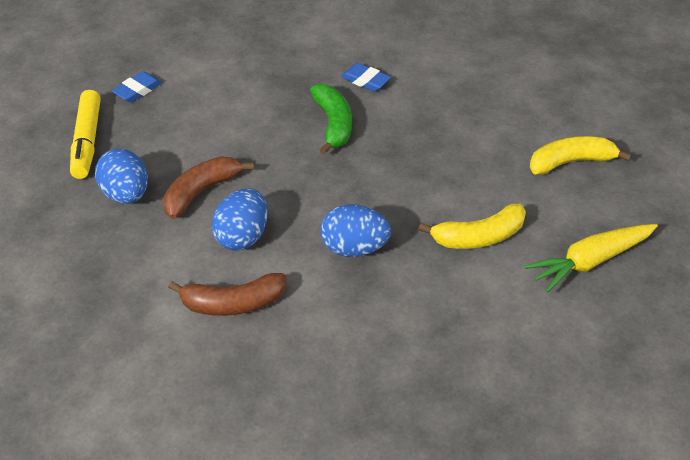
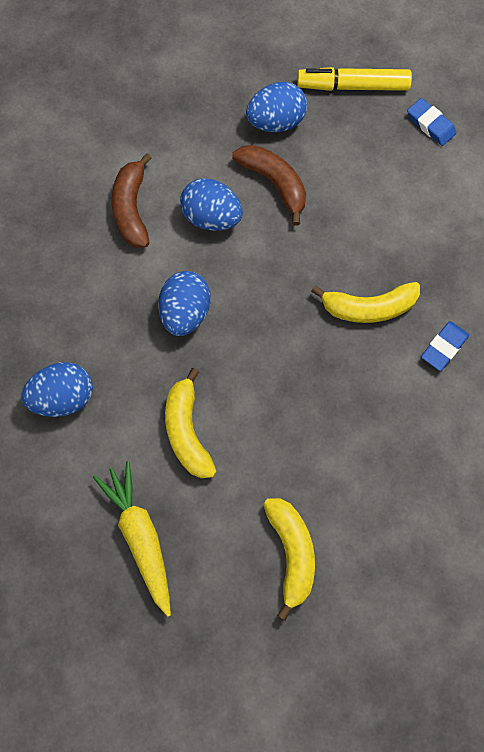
camera: 95 degrees right, 25 degrees up
(333, 124) = (368, 308): green banana -> yellow banana
(465, 338) = (63, 398): none -> blue egg

